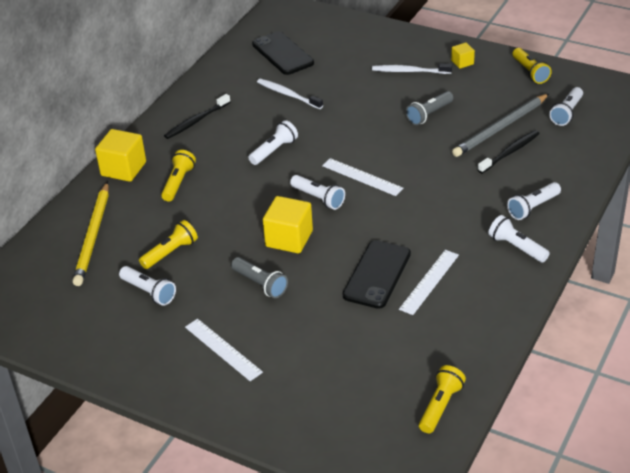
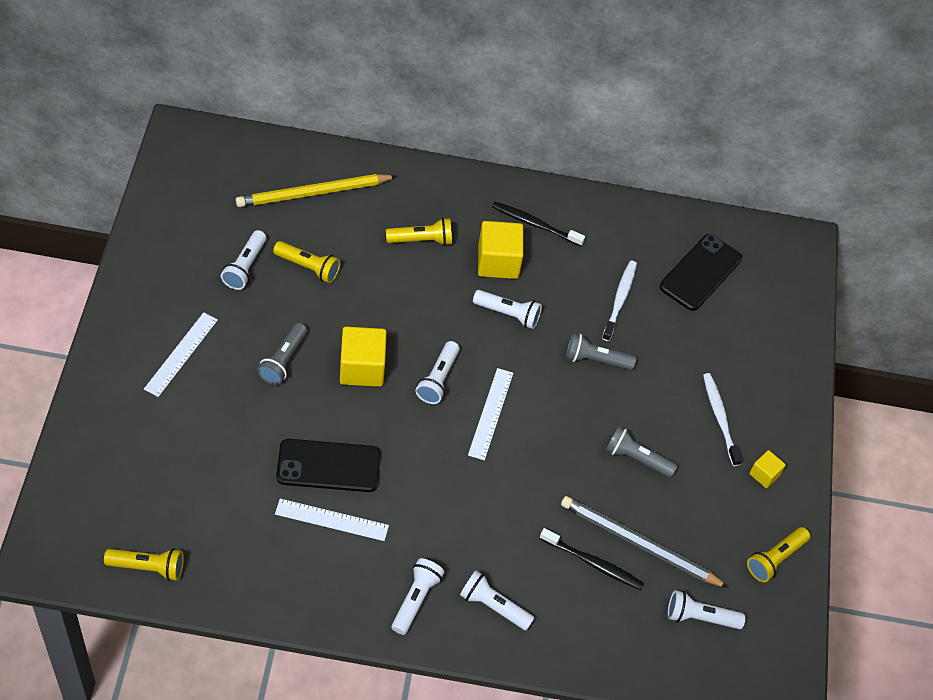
camera: 60 degrees right, 15 degrees up
(123, 169) = (428, 184): yellow cube -> yellow cube (498, 262)
(336, 116) = (596, 360): none -> grey flashlight

